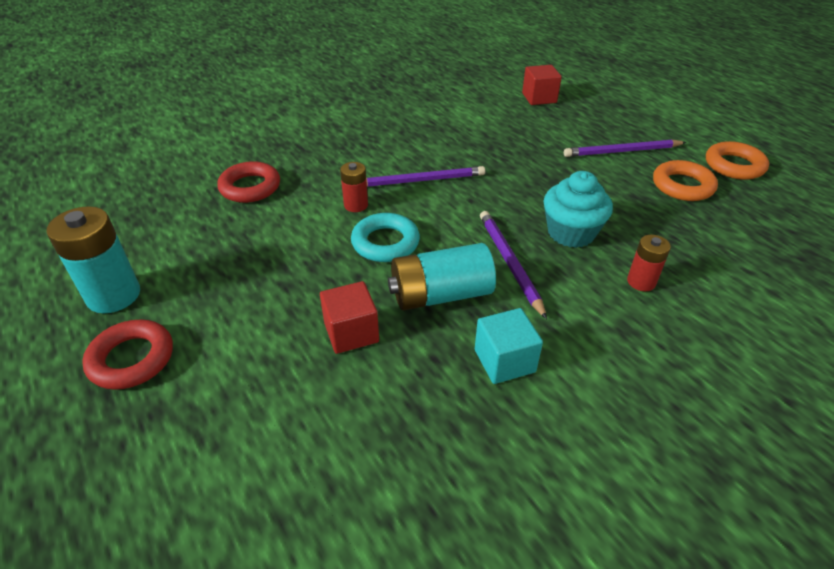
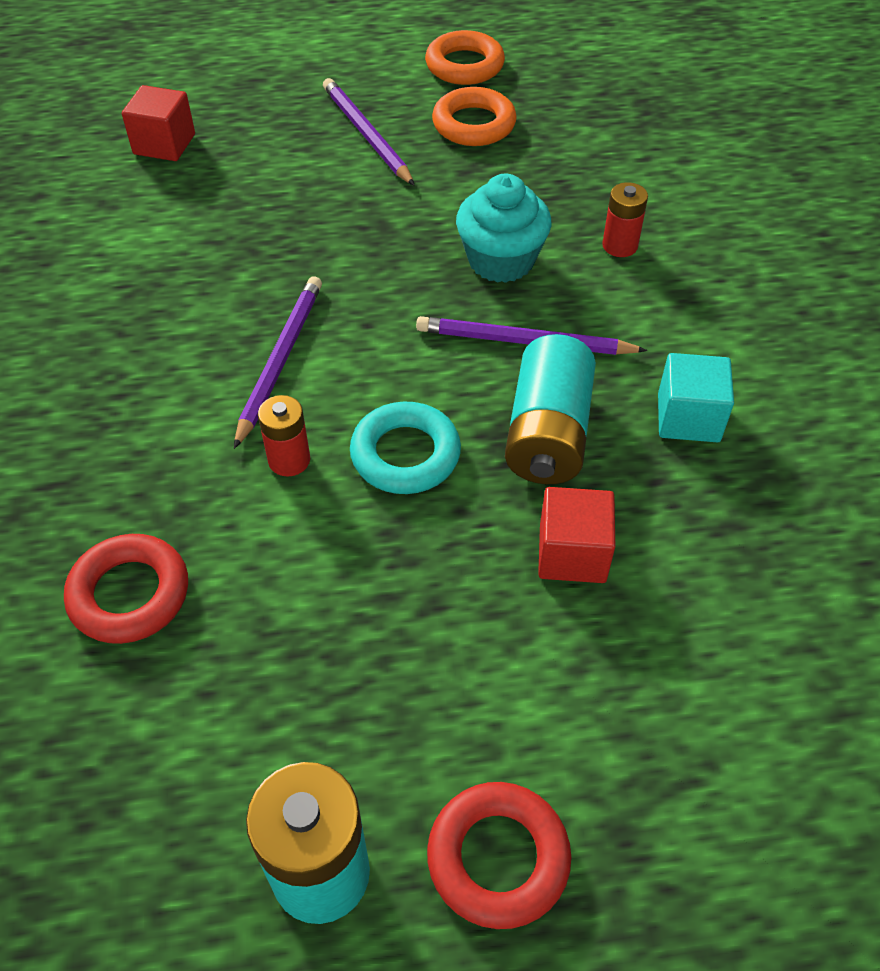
camera: 65 degrees left, 10 degrees up
(622, 151) = (366, 135): purple pencil -> purple pencil turned 135 degrees clockwise

